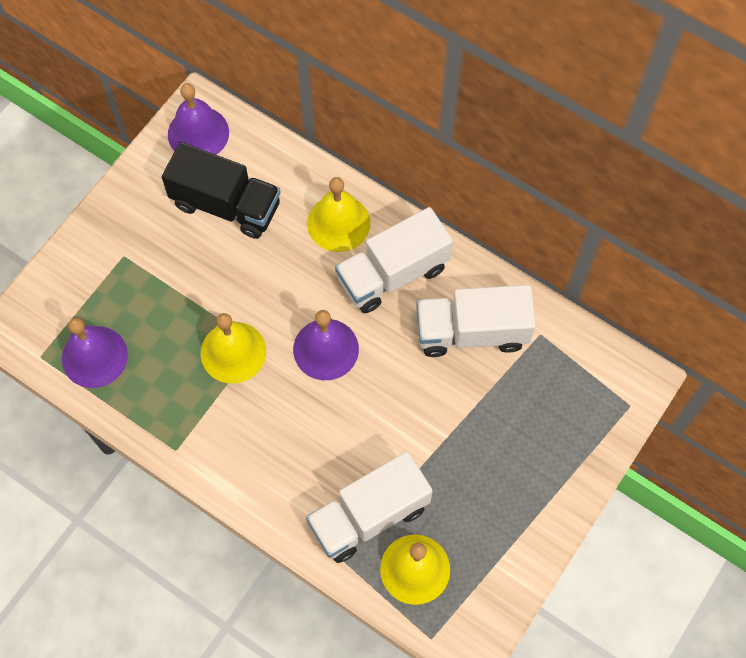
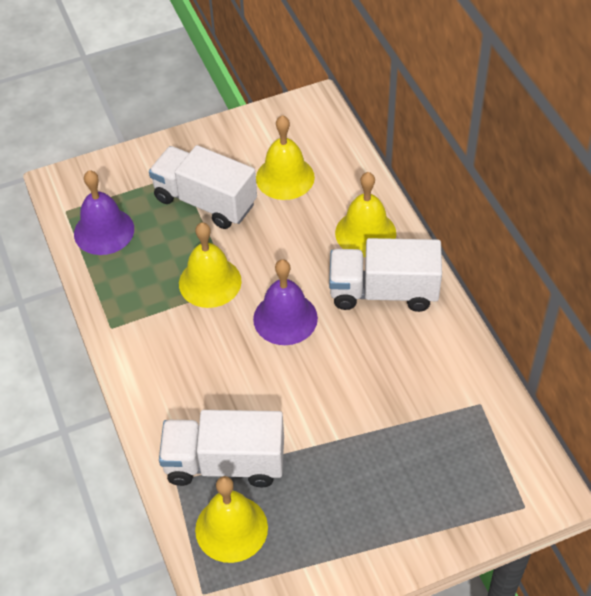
camera: 35 degrees right, 15 degrees down
(198, 133) = (301, 120): purple bell -> none
(226, 205) = (285, 177): black truck -> yellow bell
(472, 331) = (419, 370): white truck -> white truck (205, 201)

